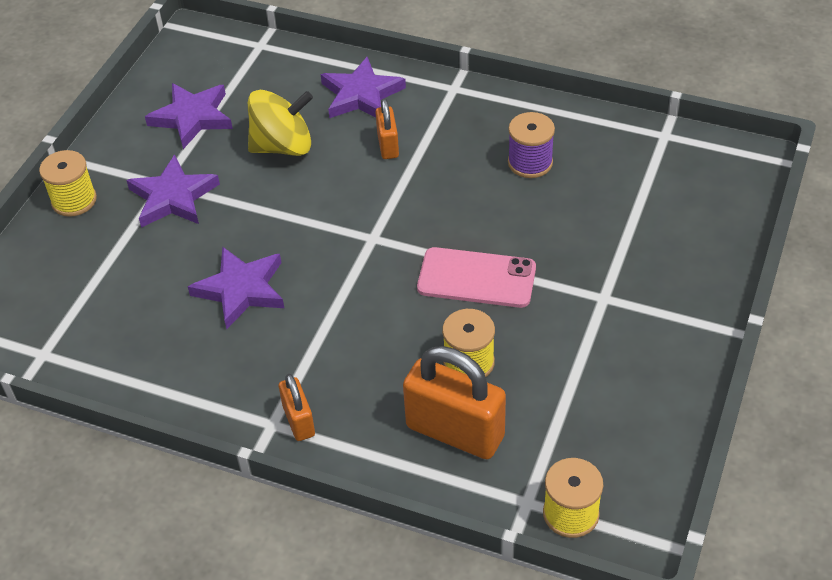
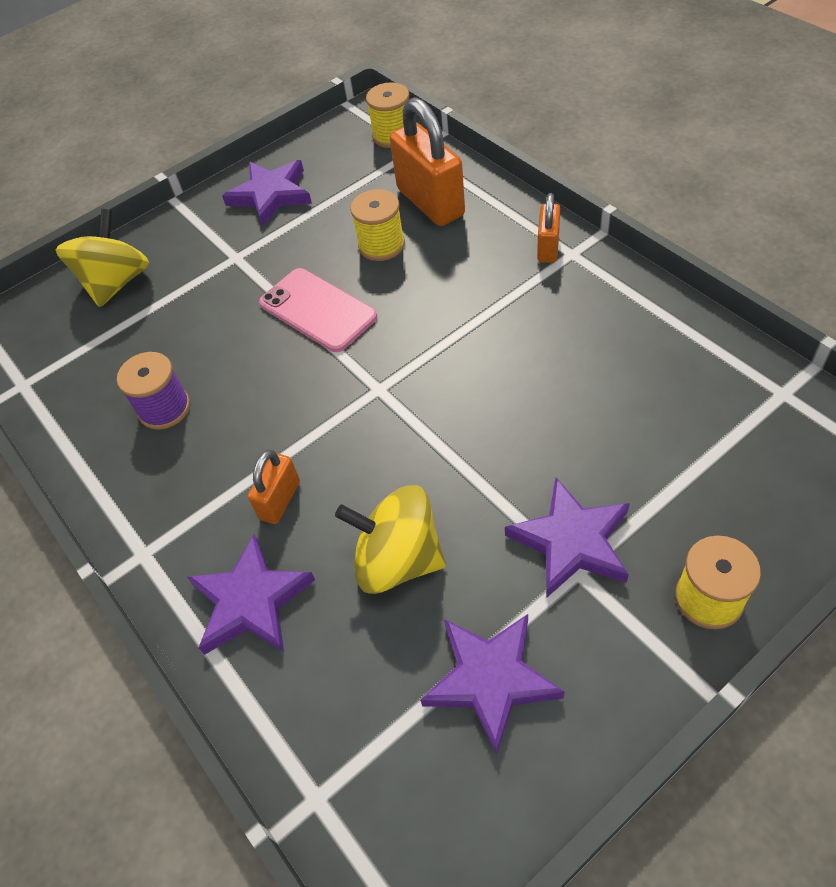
camera: 145 degrees left, 5 degrees up
(241, 290) = (542, 383): purple star -> purple star (271, 195)
(689, 233) = (117, 283): none -> yellow spinning top

